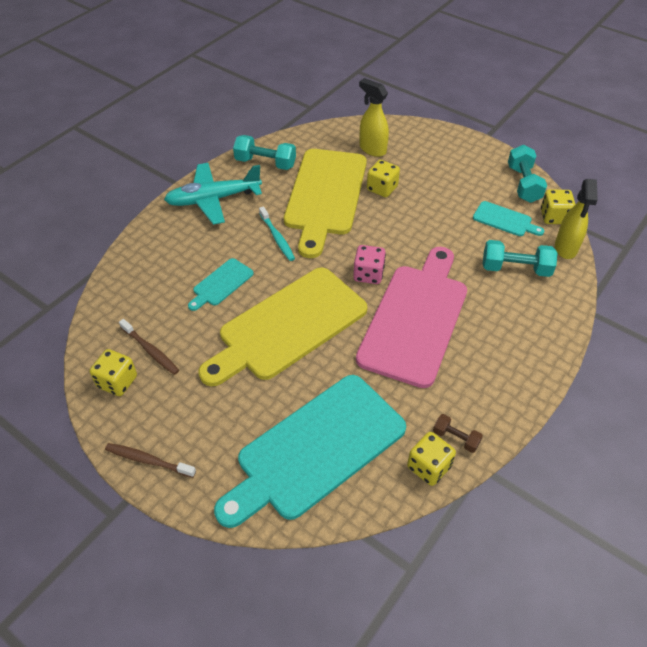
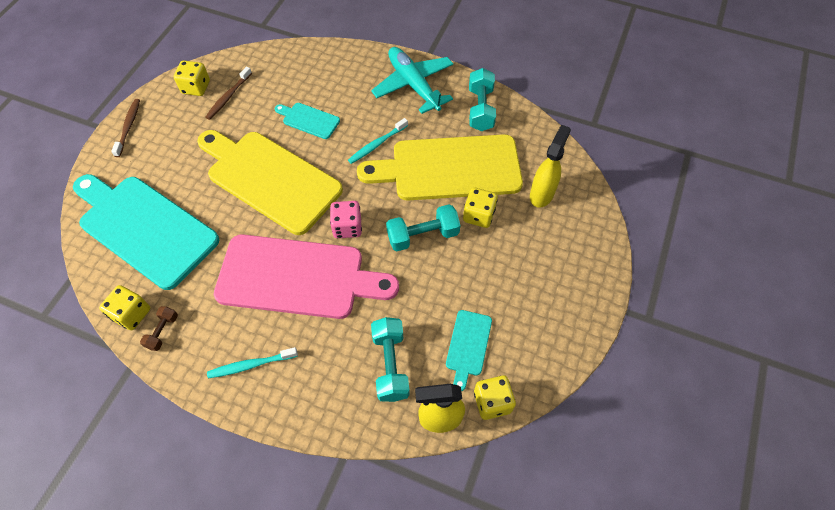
camera: 75 degrees right, 10 degrees up
(503, 366) = (251, 365): none -> turquoise toothbrush
(523, 184) = (542, 361): turquoise dumbbell -> turquoise dumbbell (423, 235)

